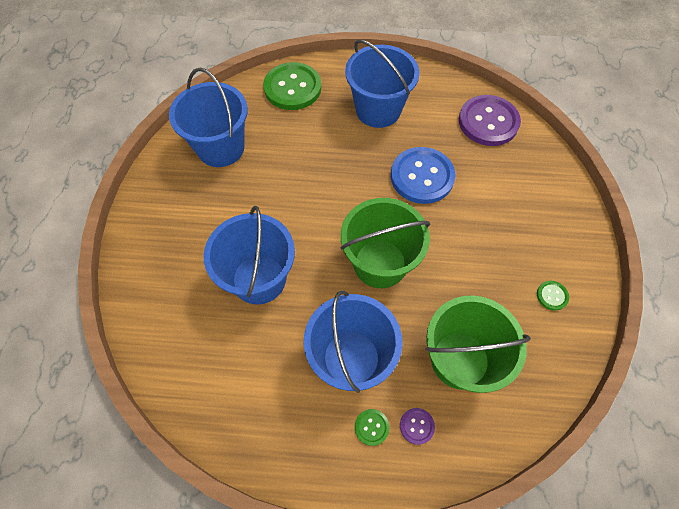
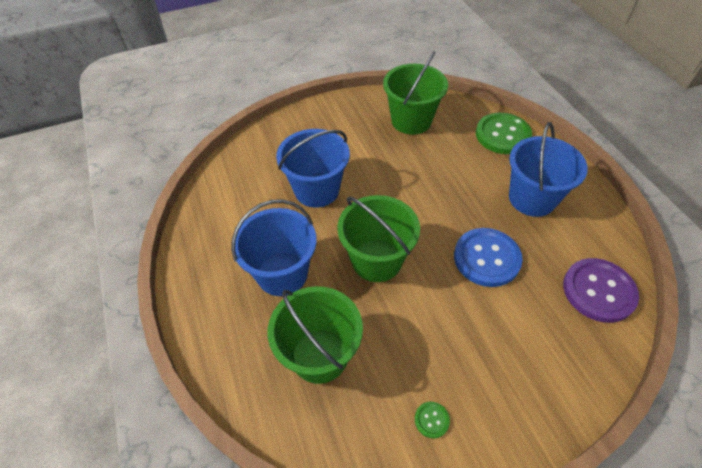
camera: 65 degrees right, 10 degrees down
(221, 148) = (411, 120): blue bucket -> green bucket
(371, 427) = (232, 310): green button -> none
(416, 426) = (246, 342): purple button -> none

